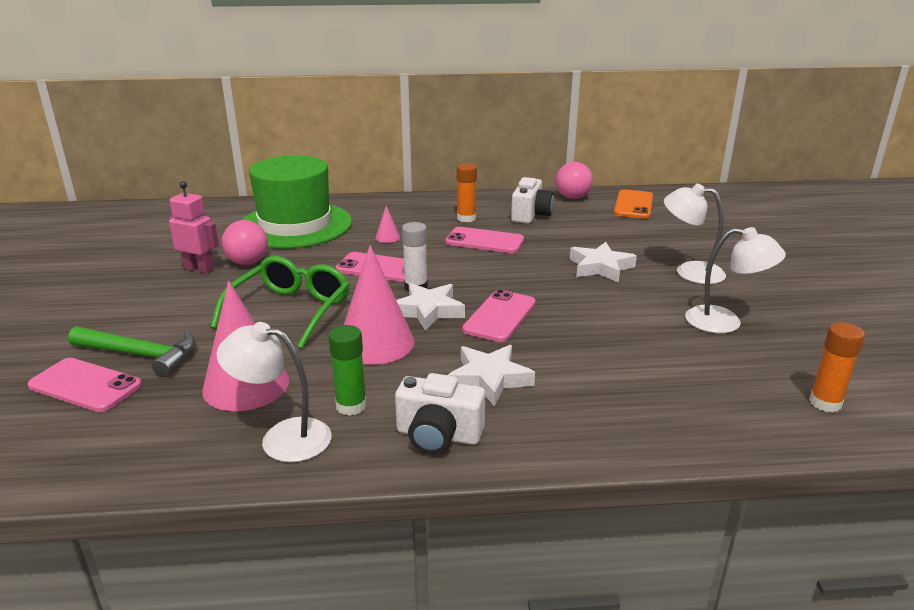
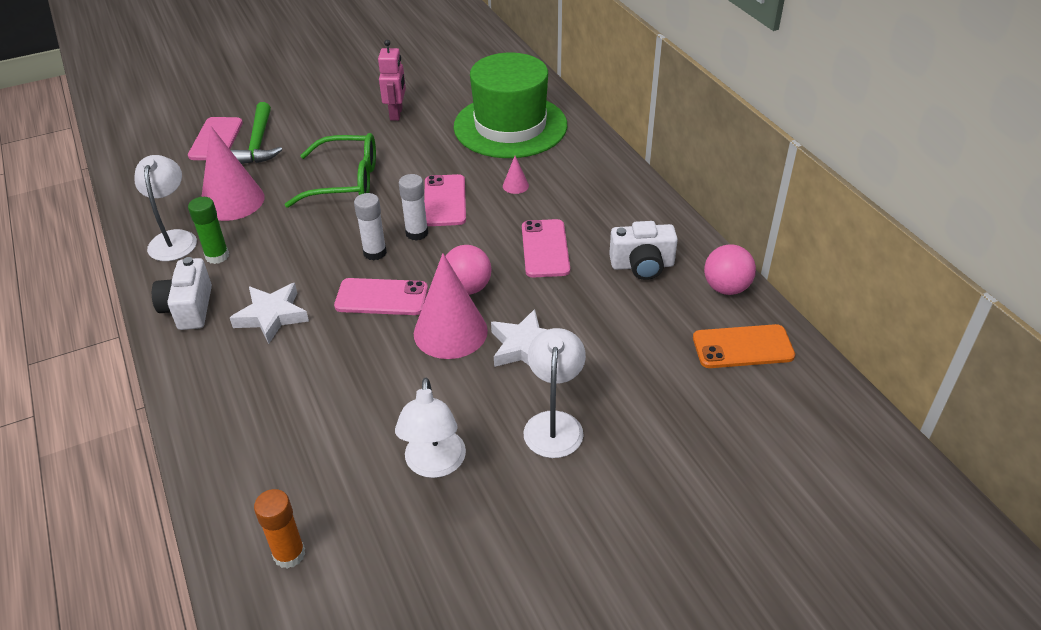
camera: 70 degrees right, 15 degrees up
(248, 262) = (420, 131): pink ball -> pink ball (467, 288)
(376, 343) = (309, 240): pink cone -> pink cone (450, 332)
(428, 311) = (375, 253): white star -> white glue stick
(466, 218) = (598, 221): orange glue stick -> none

